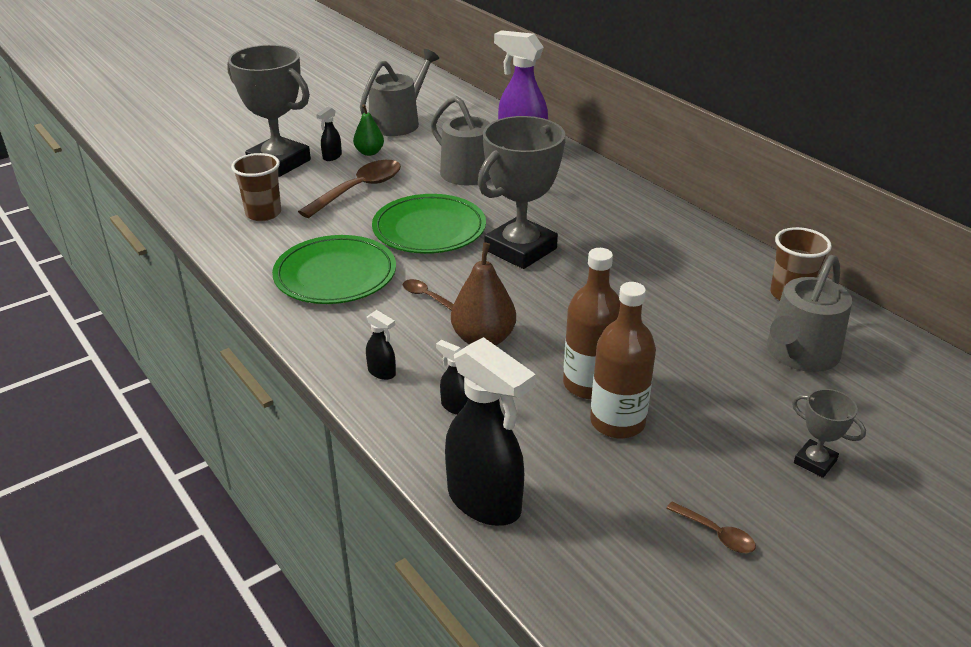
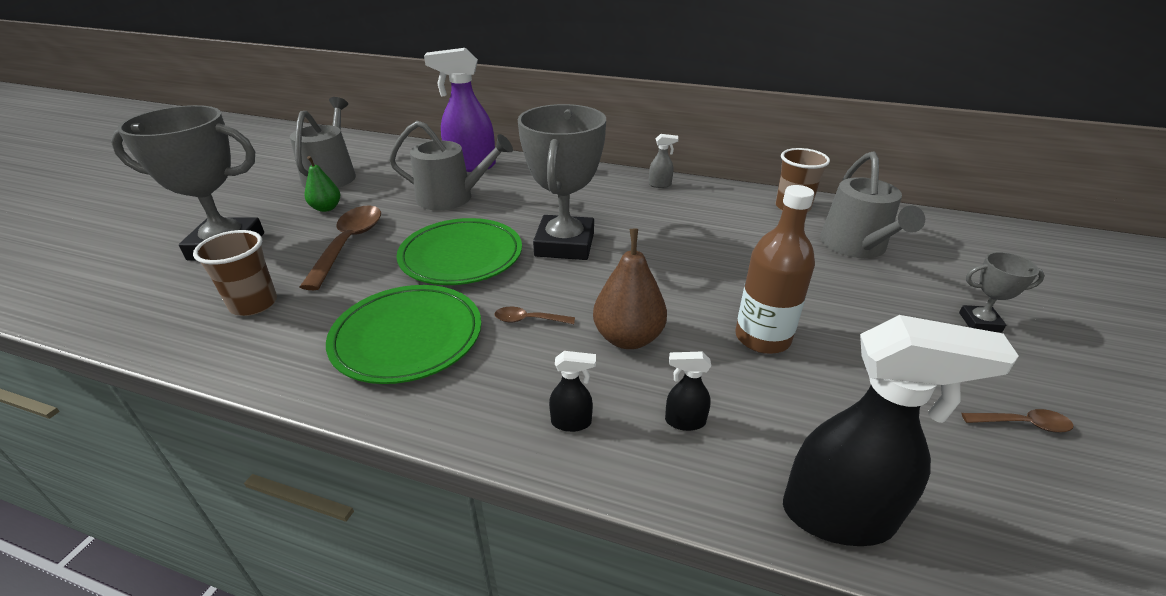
camera: 35 degrees left, 0 degrees up
(332, 157) = (287, 223): black spray bottle -> none
(617, 422) = (826, 361): brown bottle -> none
(680, 225) = (660, 185): none -> grey spray bottle

